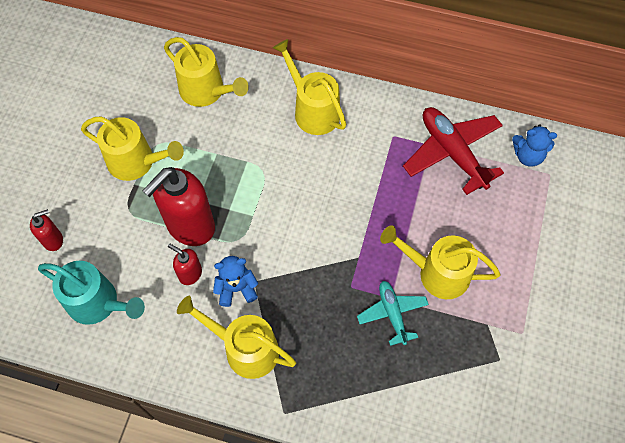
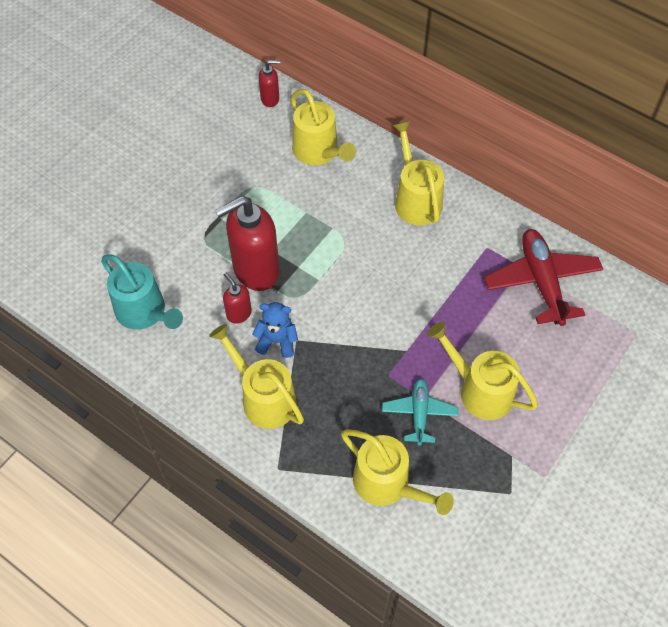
camera: 20 degrees right, 5 degrees down
(53, 240) = (125, 244): red soap dispenser -> red soap dispenser (270, 99)
(137, 162) = (228, 197): yellow watering can -> yellow watering can (388, 485)
(527, 156) = (620, 308): blue teddy bear -> none

